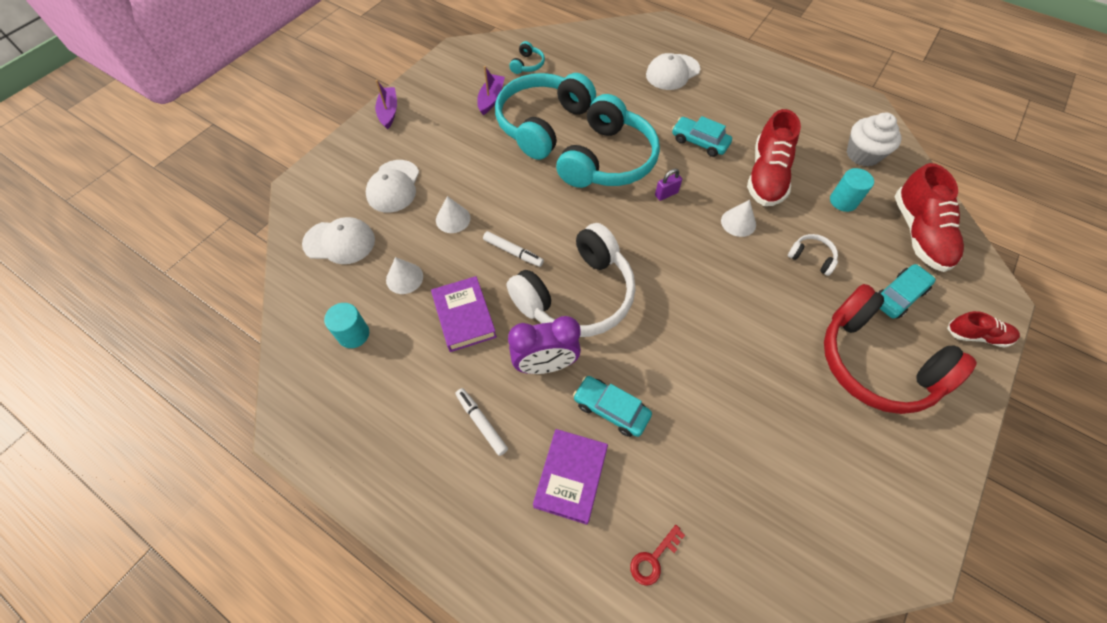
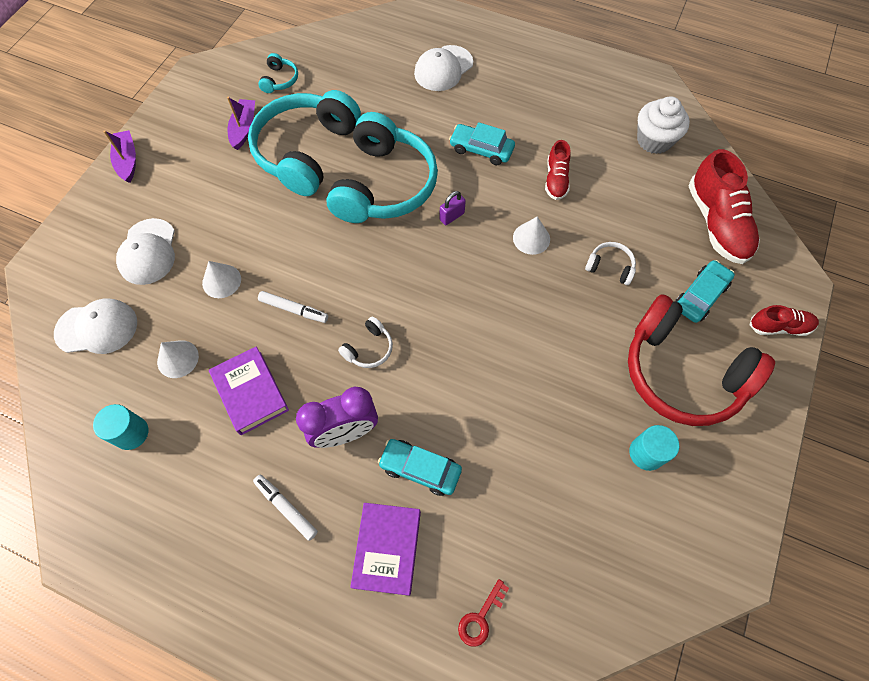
camera: 10 degrees left, 5 degrees up
(576, 295) = (369, 348): white headphones -> white headphones, size x0.40
(766, 176) = (556, 180): red shoe -> red shoe, size x0.55
(843, 201) = (638, 197): turquoise cylinder -> turquoise cylinder (646, 453)

